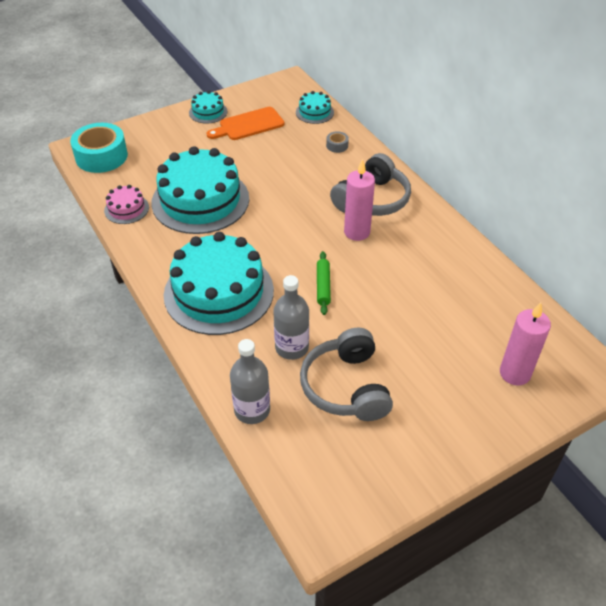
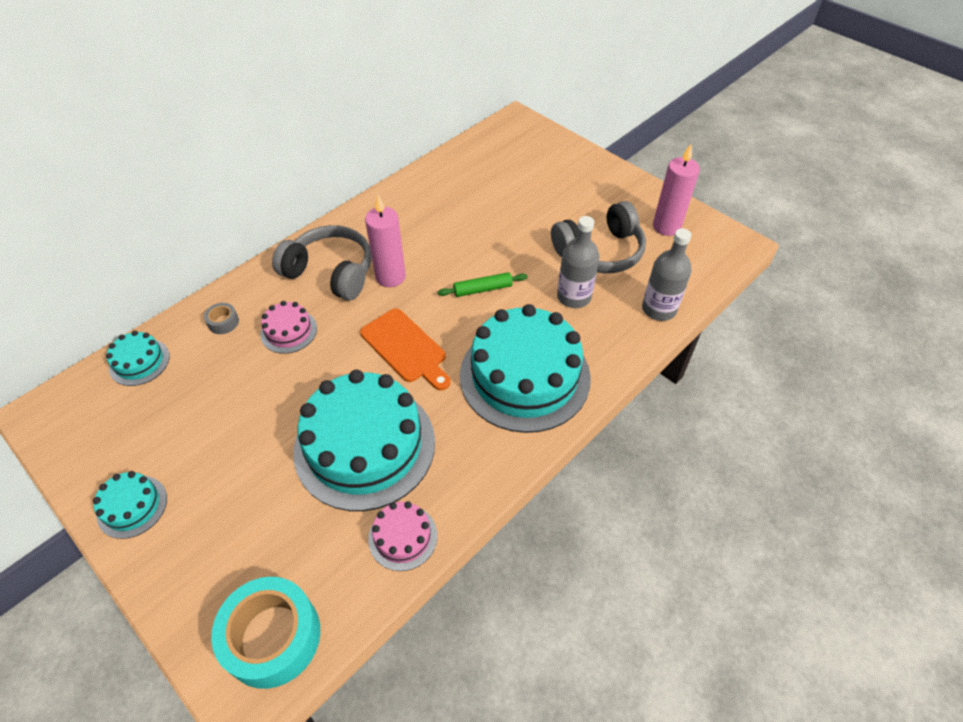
camera: 105 degrees left, 5 degrees up
(248, 125) = (172, 436): orange cutting board -> orange cutting board (405, 348)
(317, 174) = (288, 331): none -> pink cake
(515, 373) = (537, 159): pink candle -> pink candle (666, 227)

